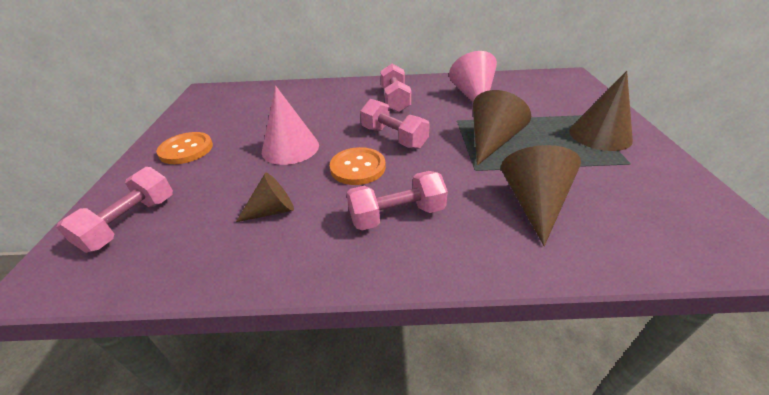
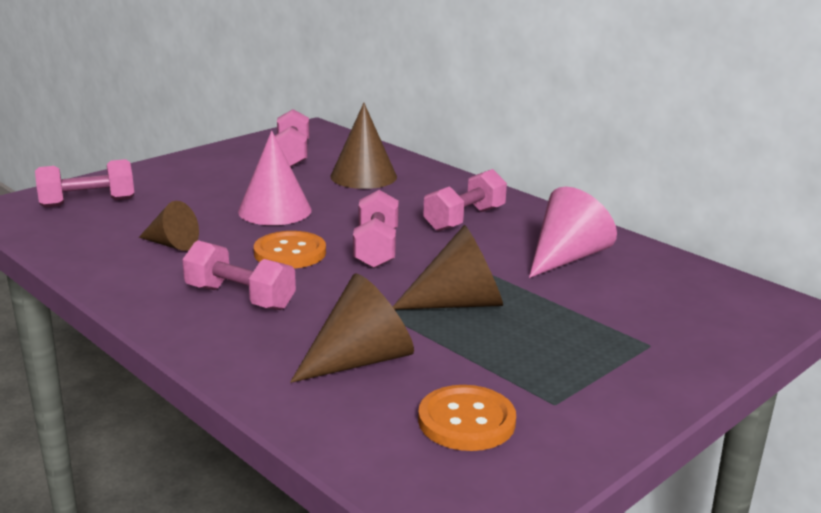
camera: 45 degrees right, 15 degrees down
(186, 149) = (204, 172): orange button -> orange button (466, 421)
(225, 110) = (292, 155): none -> pink dumbbell
(600, 135) = (602, 368): brown cone -> brown cone (363, 176)

